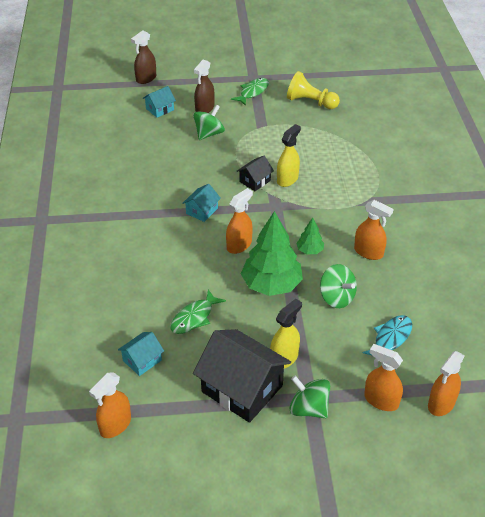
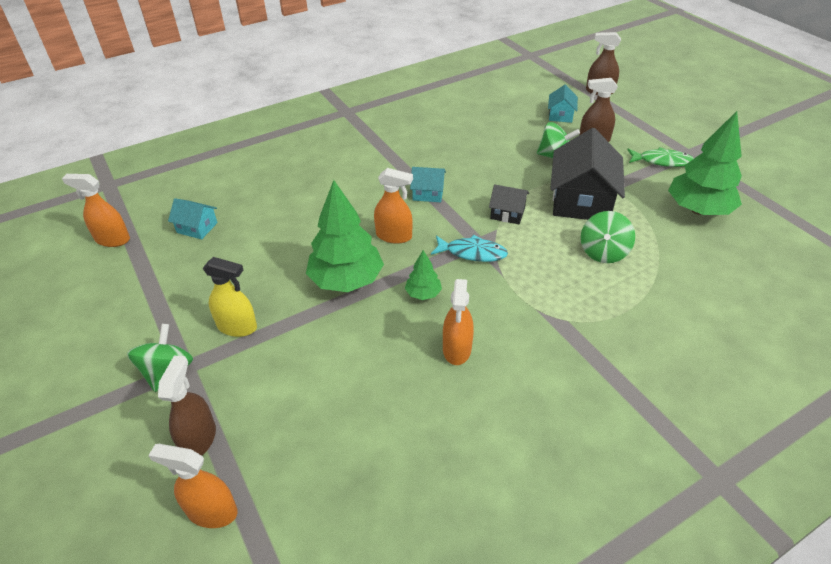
camera: 65 degrees right, 0 degrees up
(160, 109) = (560, 115): turquoise house -> turquoise house turned 75 degrees clockwise
(194, 317) = (268, 241): green fish -> none
(242, 388) = (181, 308): black house -> black house (581, 200)
(287, 179) = (533, 236): yellow spray bottle -> none
(310, 102) = (698, 210): yellow pawn -> green tree
(336, 298) = (356, 343): green spinning top -> green spinning top (603, 252)
(381, 400) = (199, 439): orange spray bottle -> brown spray bottle
(390, 338) = (311, 418): turquoise fish -> turquoise fish (472, 253)

